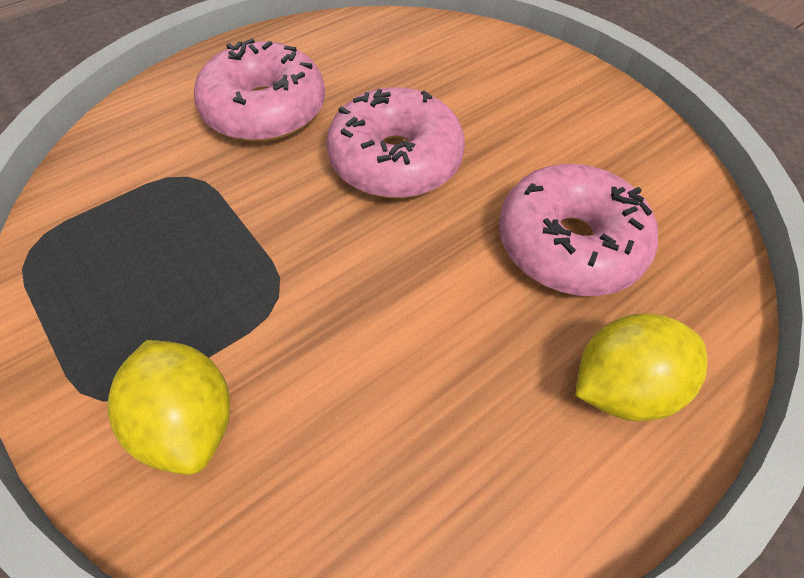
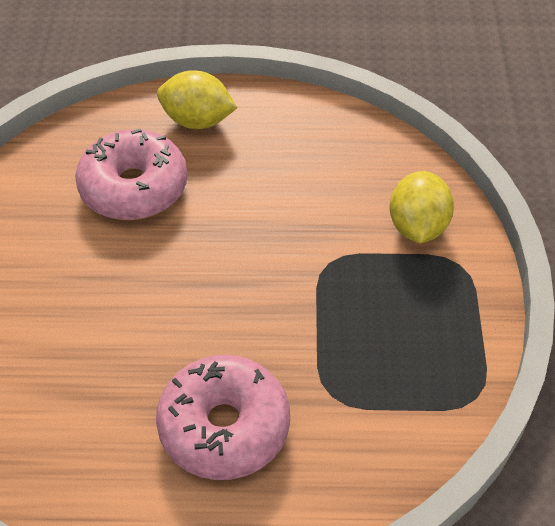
camera: 140 degrees left, 5 degrees down
(395, 160) = (171, 308): pink donut -> none

